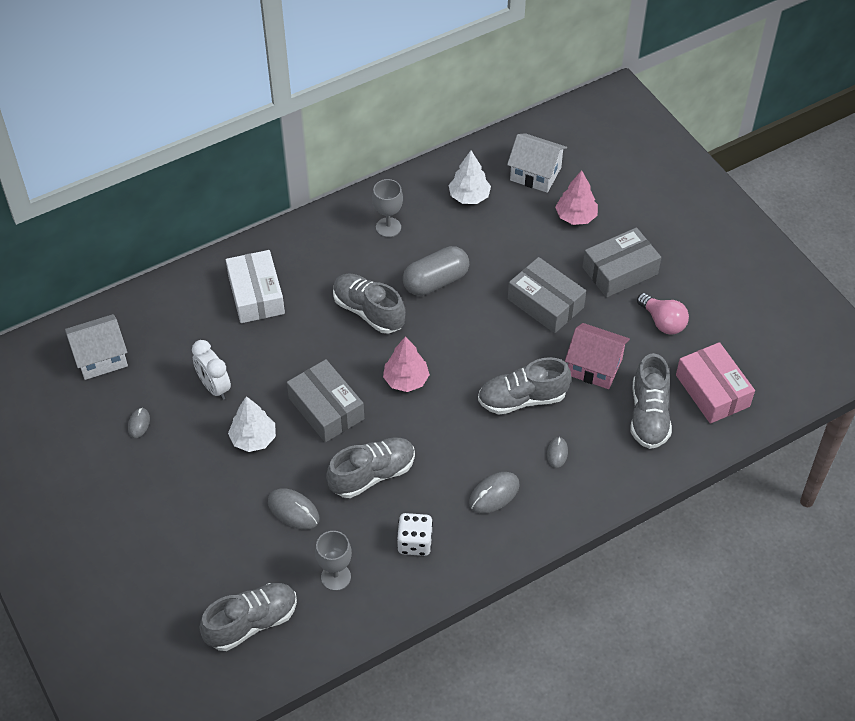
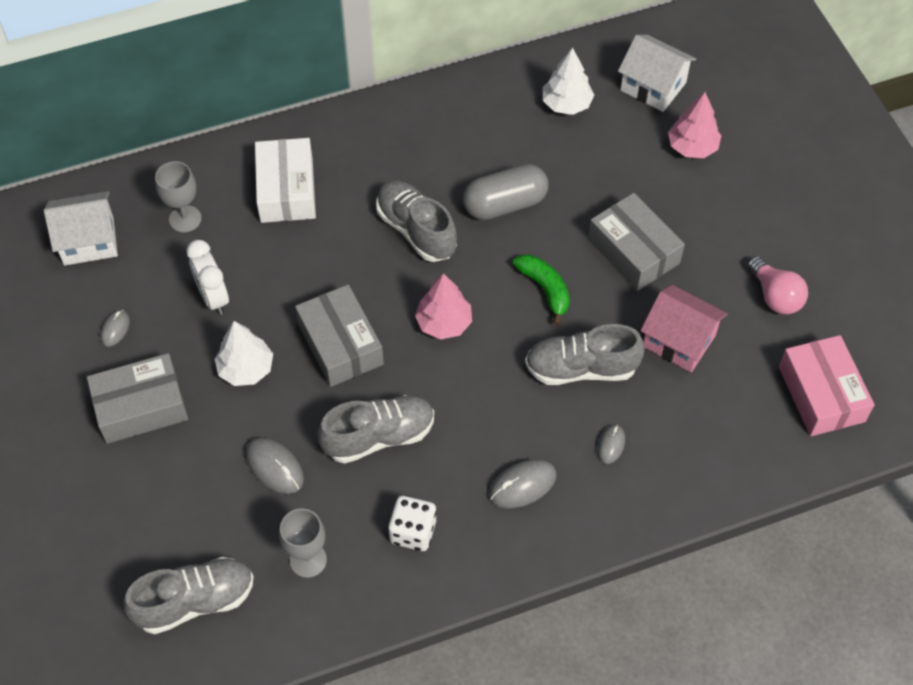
camera: 10 degrees right, 5 degrees up
(388, 227) = (461, 129): grey goblet -> grey goblet (185, 219)
(481, 342) = (545, 289): none -> green banana
(620, 271) = (734, 223): grey box -> grey box (141, 407)
(649, 415) = (735, 413): grey shoe -> none

